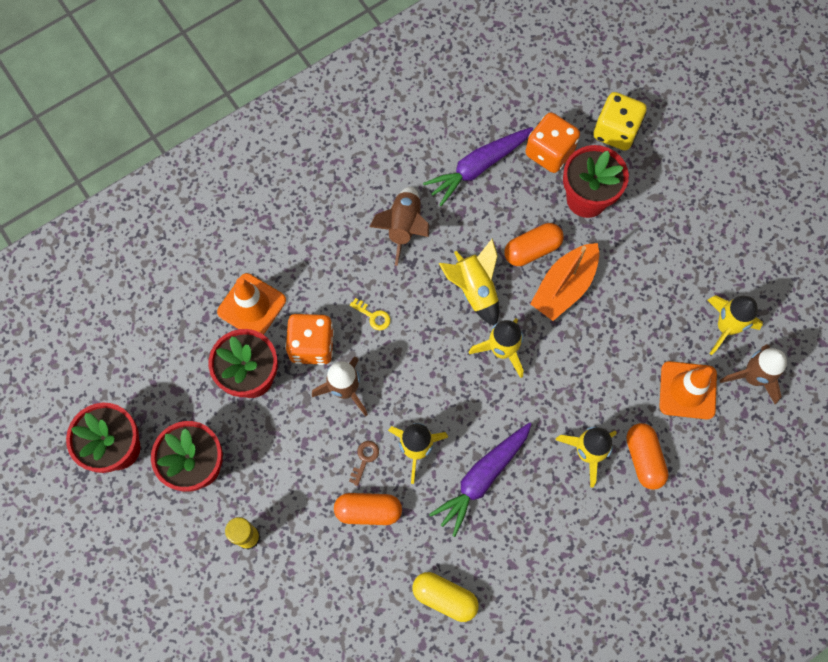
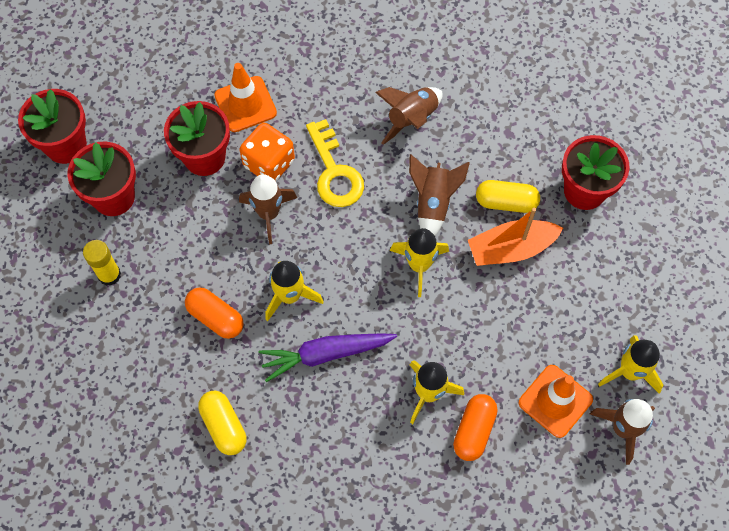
camera: 35 degrees right, 5 degrees down
(364, 459) = (243, 276): brown key -> none
(373, 316) = (334, 172): yellow key -> yellow key, size x2.27
(474, 289) = (433, 203): yellow rocket -> brown rocket
(478, 167) = (509, 110): purple carrot -> none
(532, 249) = (506, 202): orange capsule -> yellow capsule
(549, 152) = (580, 134): orange dice -> none
(615, 131) = (652, 152): yellow dice -> none

